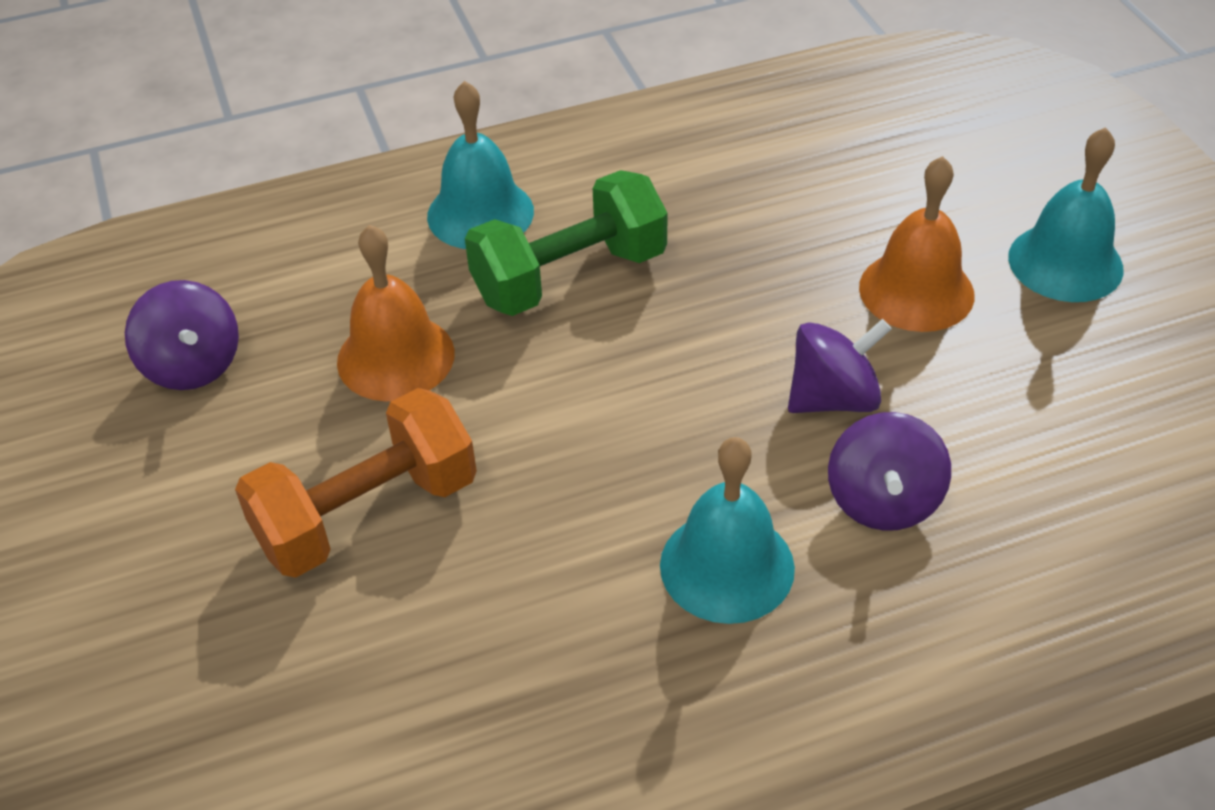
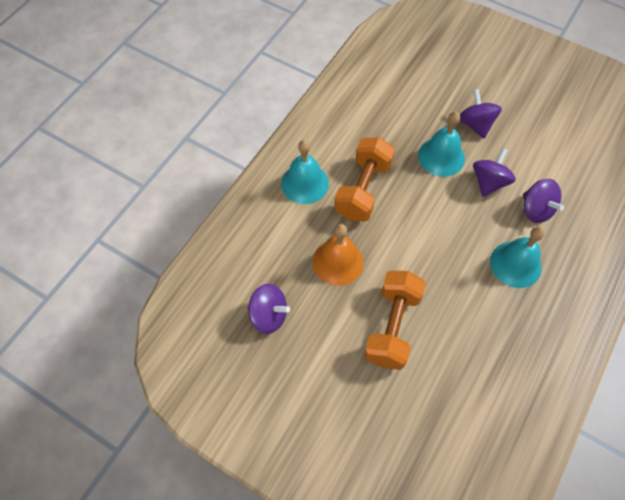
camera: 40 degrees left, 15 degrees up
(569, 276) = (363, 190): green dumbbell -> orange dumbbell
(916, 291) = (475, 124): orange bell -> purple spinning top
(1065, 262) = (508, 85): turquoise bell -> turquoise bell (441, 156)

